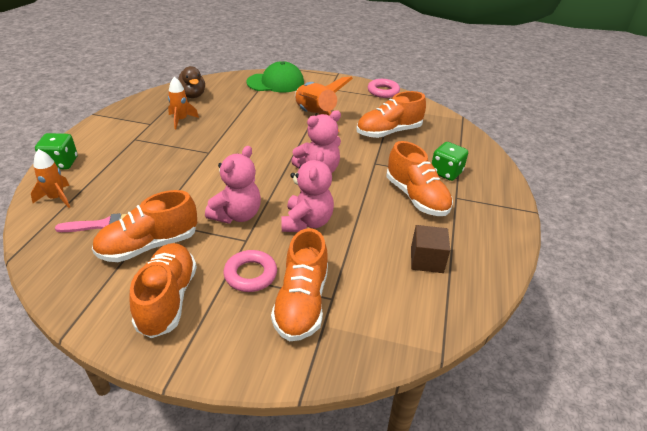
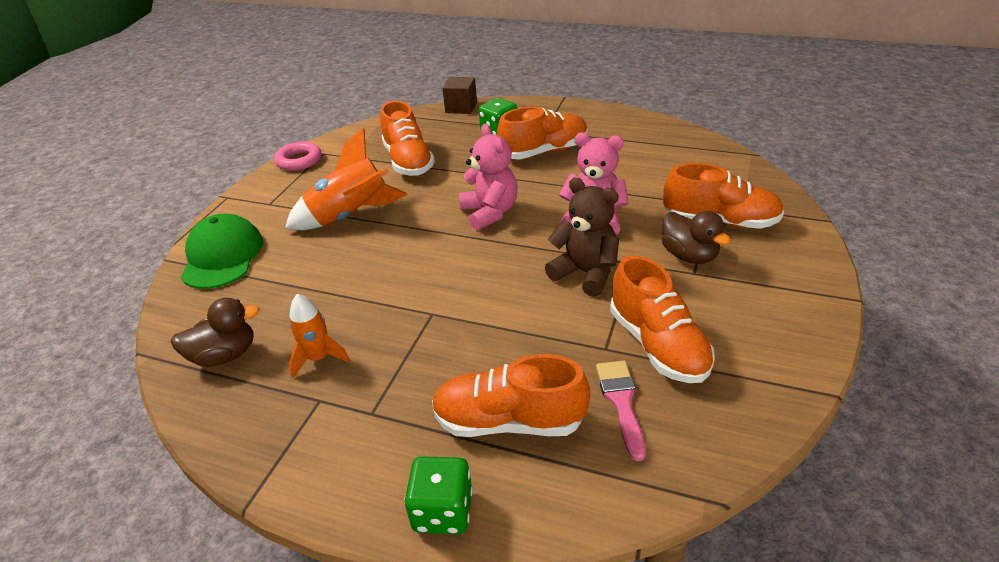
camera: 80 degrees left, 0 degrees up
(57, 198) = (557, 484): orange rocket -> none
(167, 299) = (745, 314): orange shoe -> orange shoe (509, 421)
(237, 215) = (585, 273): pink teddy bear -> brown teddy bear
(250, 274) = (689, 255): pink ring -> brown duck
(426, 260) = (642, 153): brown cube -> brown cube (461, 107)

